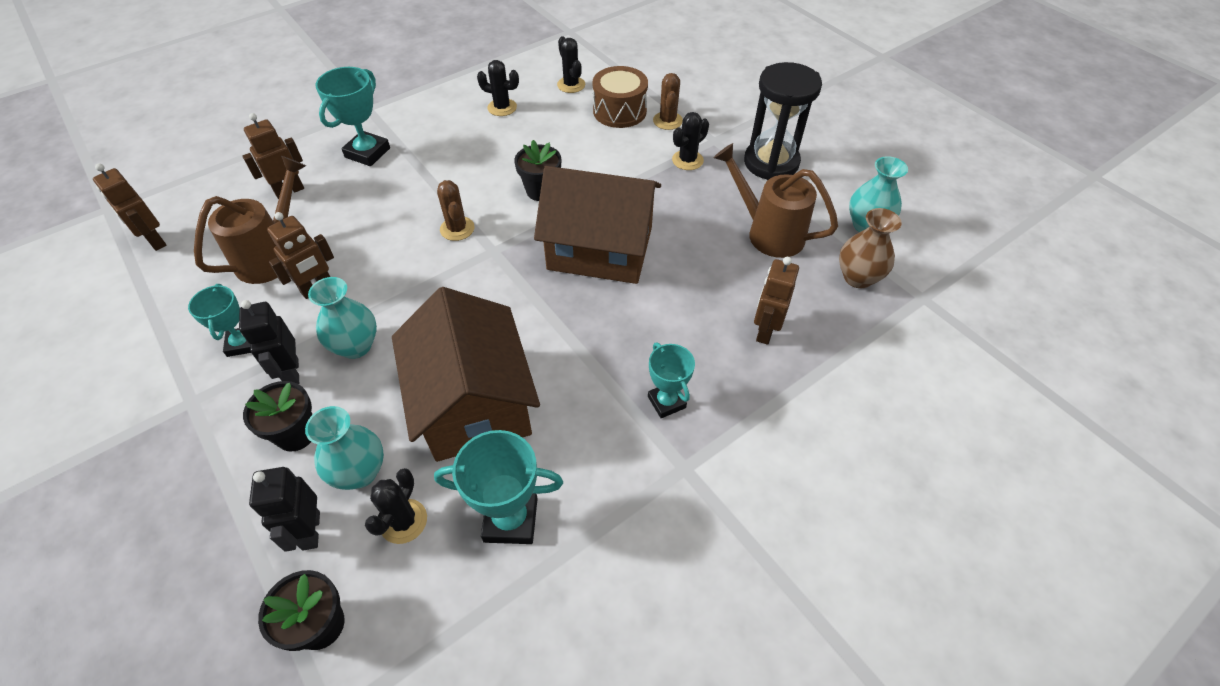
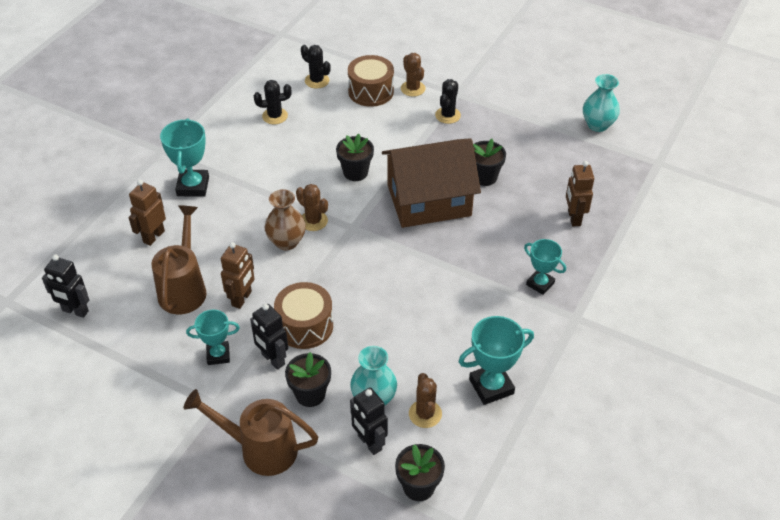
camera: 25 degrees left, 5 degrees down
(155, 241) = (75, 311): brown robot -> black robot
(242, 344) = (218, 355): turquoise trophy -> turquoise trophy turned 60 degrees counterclockwise
(356, 346) = (305, 326): turquoise vase -> brown drum
(403, 521) = (425, 414): black cactus -> brown cactus
(473, 402) = (416, 330): brown house -> none
(684, 243) = (484, 177): none -> black flower pot
(768, 232) = (536, 151): brown watering can -> brown watering can (260, 449)
(771, 163) = (508, 99): black hourglass -> none
(858, 277) = (611, 163): brown vase -> brown vase (286, 242)

